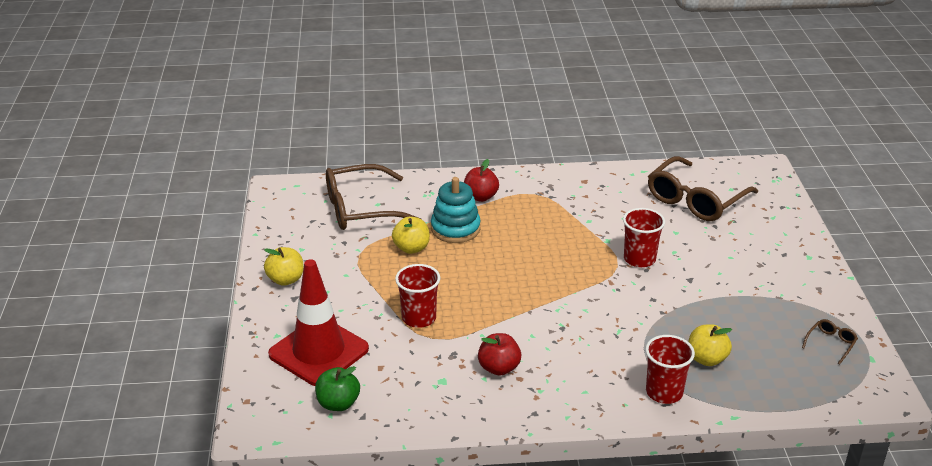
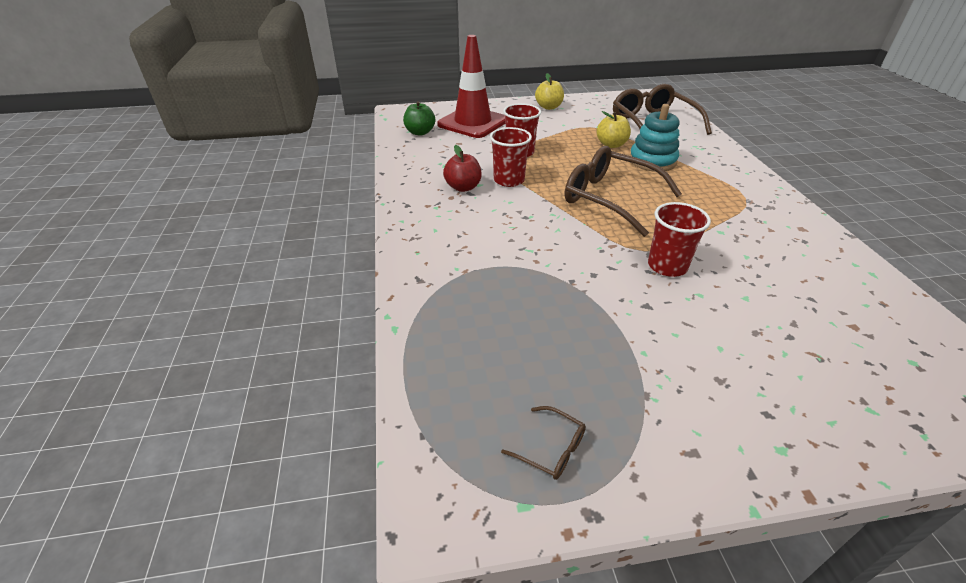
camera: 85 degrees right, 5 degrees up
(480, 197) = (714, 170): red apple -> none
(664, 392) = (435, 277): red cup -> red cup (509, 180)
(695, 200) = (843, 320): brown glasses -> brown glasses (610, 198)
(706, 359) = (494, 312): yellow apple -> none

